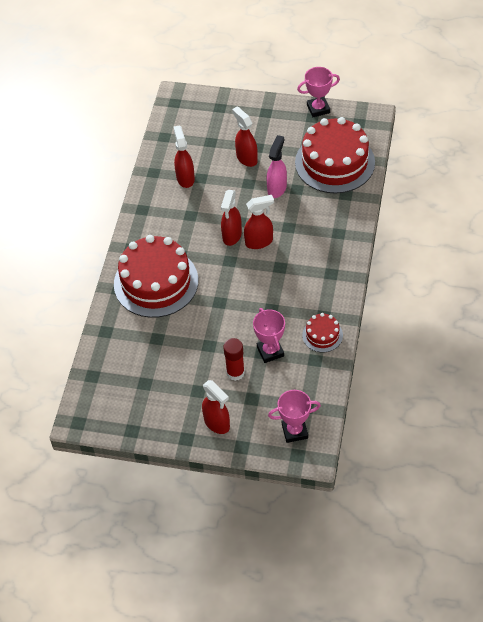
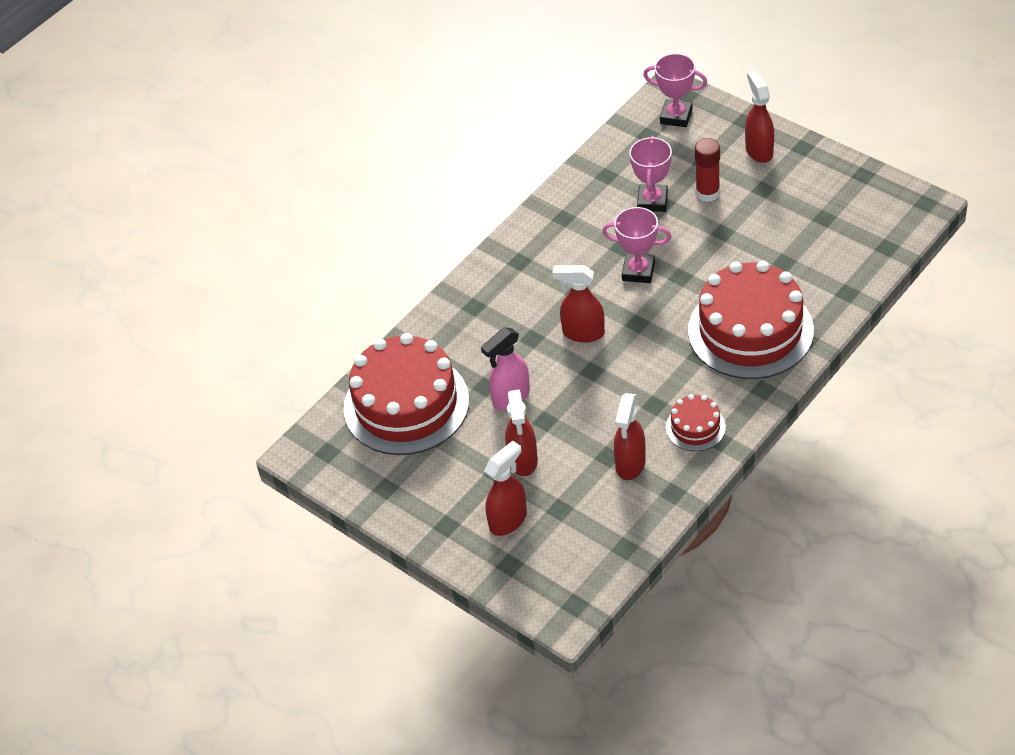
camera: 150 degrees left, 5 degrees down
(232, 236) = (614, 354): red spray bottle -> red spray bottle (508, 520)
(318, 109) = (366, 498): pink trophy -> pink trophy (638, 271)
(322, 335) = (579, 197): red cake -> red cake (695, 427)

